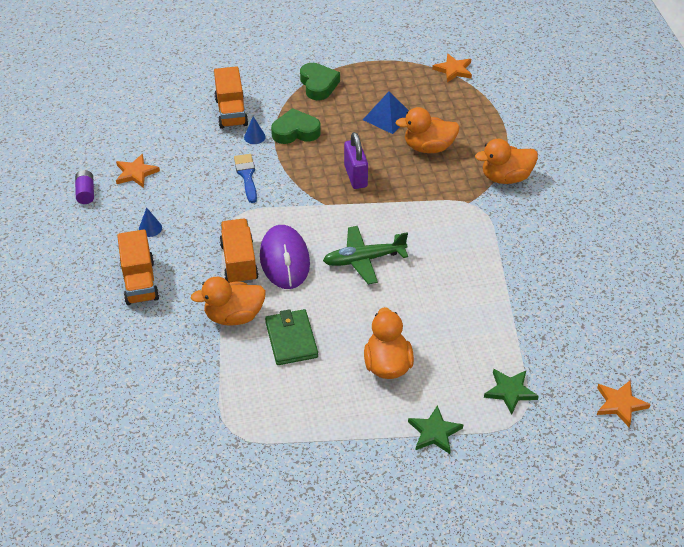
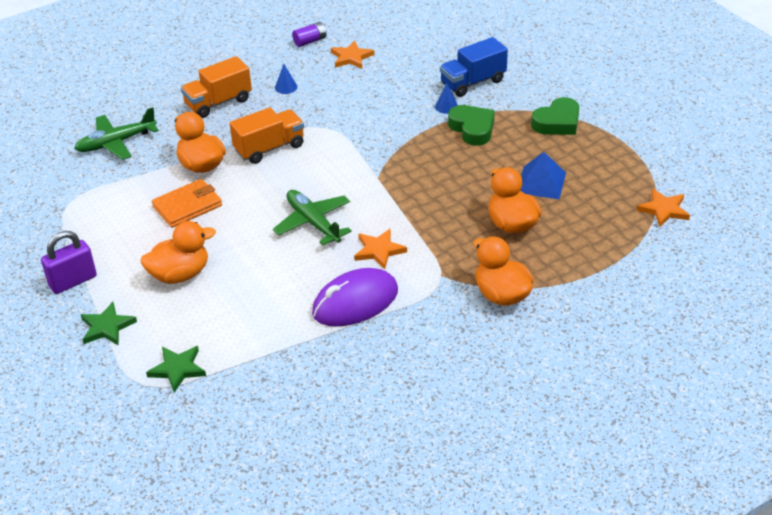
camera: 70 degrees right, 5 degrees down
(153, 375) = (116, 143): none -> green plane
(231, 112) = (473, 82): orange truck -> blue truck
(246, 175) = (388, 118): blue brush -> none
(284, 260) = (286, 173): purple mouse -> purple mouse (355, 302)
(291, 339) = (187, 206): green wallet -> orange wallet
(355, 176) = (431, 185): purple padlock -> purple padlock (73, 281)
(620, 404) = (191, 461): orange star -> orange star (379, 250)

